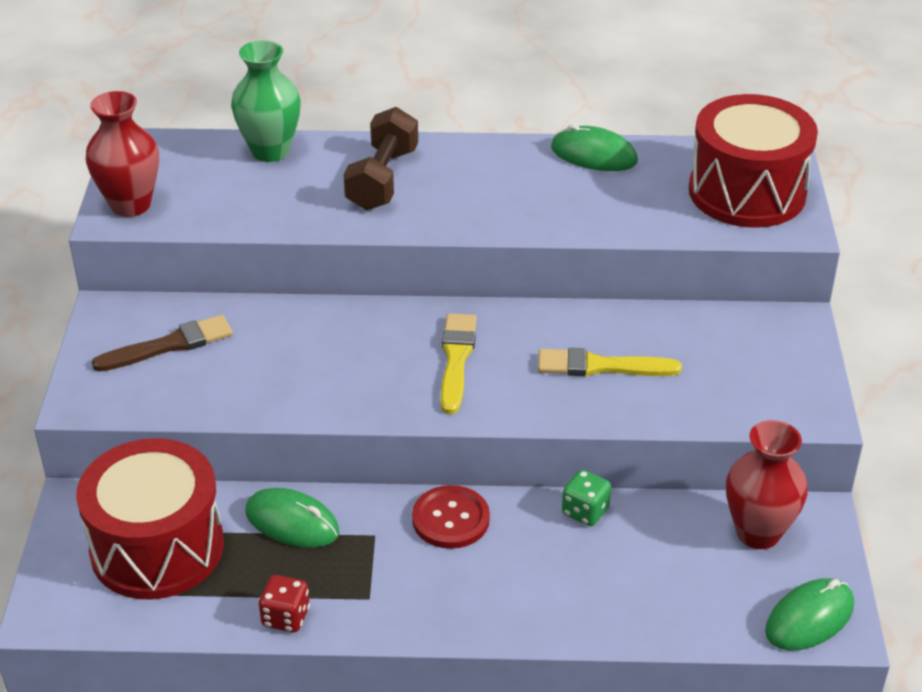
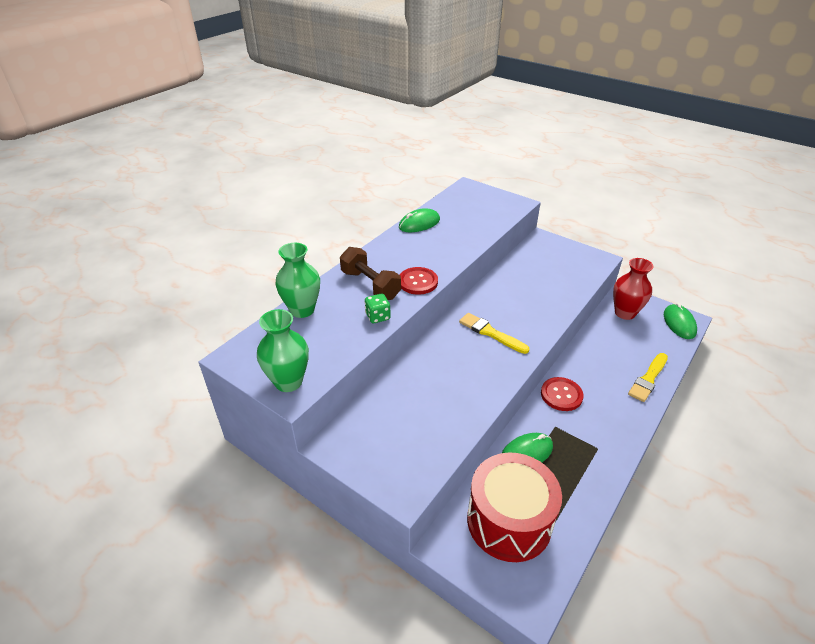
camera: 55 degrees left, 0 degrees up
(130, 205) = (288, 382): red vase -> green vase
(169, 345) = (388, 431): brown brush -> none
(286, 617) = (594, 487): red dice -> none
(436, 216) = (418, 282): none -> red button
(585, 511) = (583, 352): green dice -> green dice (378, 317)
(601, 366) = (530, 295): yellow brush -> yellow brush (648, 379)
(747, 192) = (484, 203): red drum -> none

